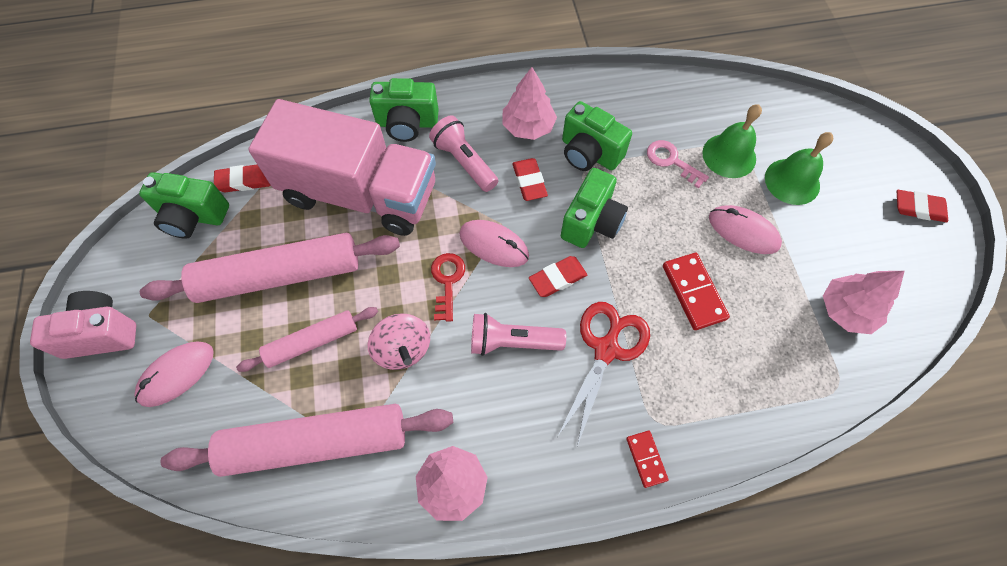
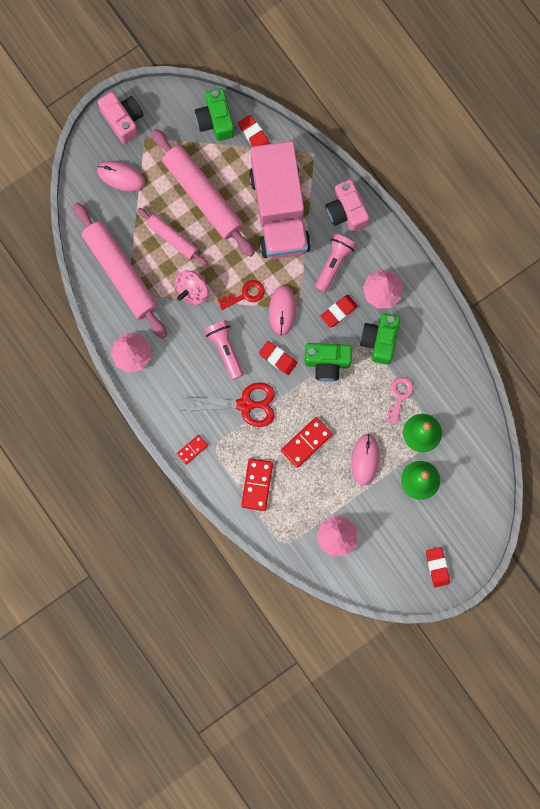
camera: 65 degrees right, 15 degrees up
(407, 123) = (346, 211): green camera -> pink camera
(735, 386) = (257, 484): none -> red domino

